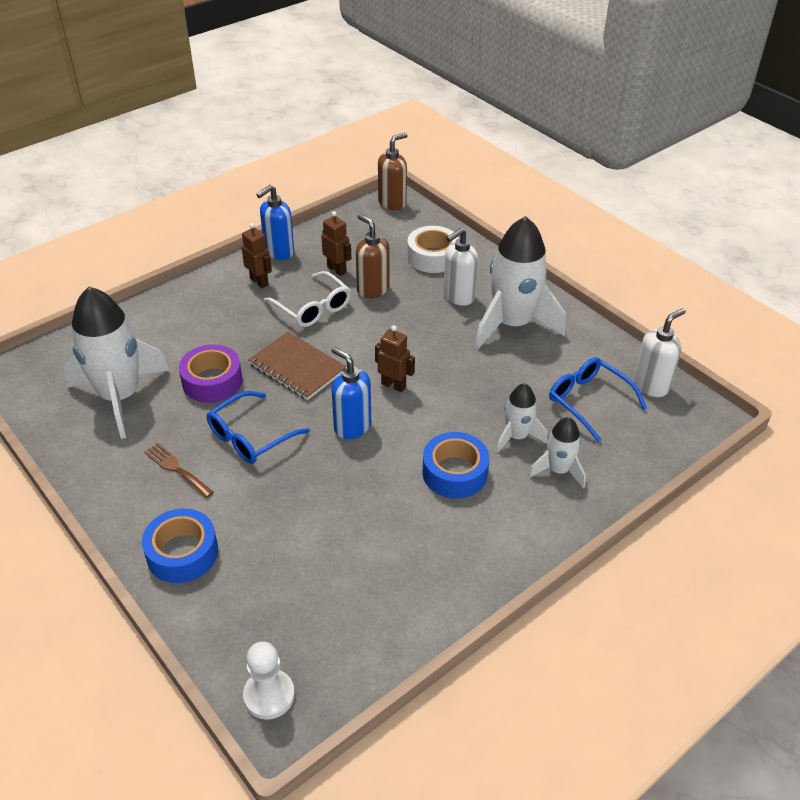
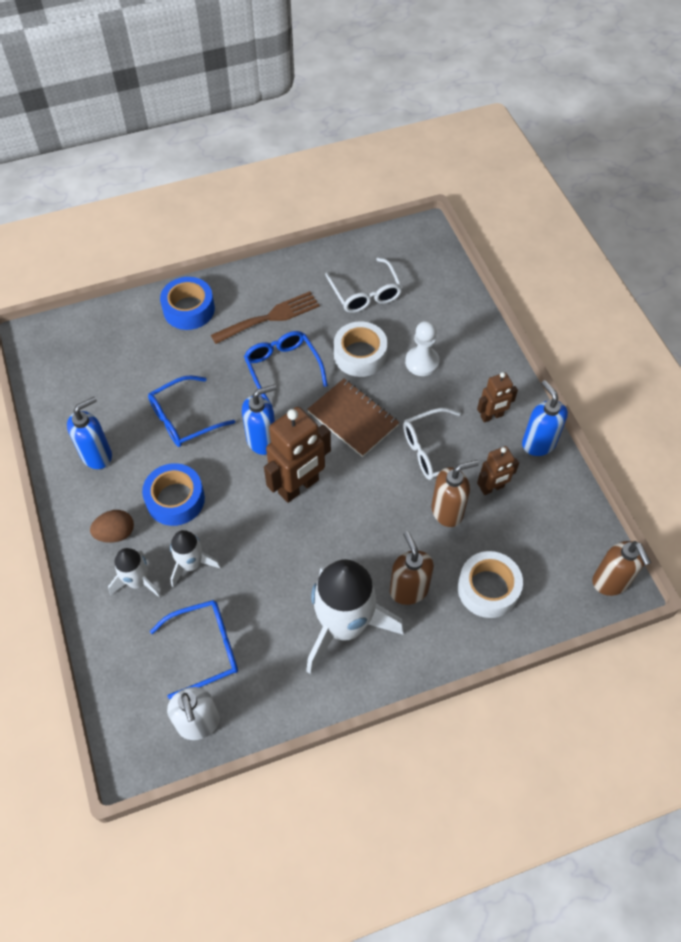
camera: 110 degrees right, 15 degrees up
(120, 397) = (366, 294): white rocket -> white glasses
(176, 469) = (270, 317): brown fork -> brown fork, size x1.53
(212, 381) = (360, 355): purple tape -> white tape
(269, 695) = (55, 335): white pawn -> white pawn (422, 362)
(297, 367) = (353, 418): brown notebook -> brown notebook turned 75 degrees clockwise
(351, 500) = (184, 419): none -> blue glasses
(393, 385) = (299, 487): brown robot -> brown robot, size x1.78
(435, 564) = (97, 455): none -> blue soap dispenser
(458, 296) = (408, 589): white soap dispenser -> brown soap dispenser
(519, 508) = (115, 533): none -> brown egg

